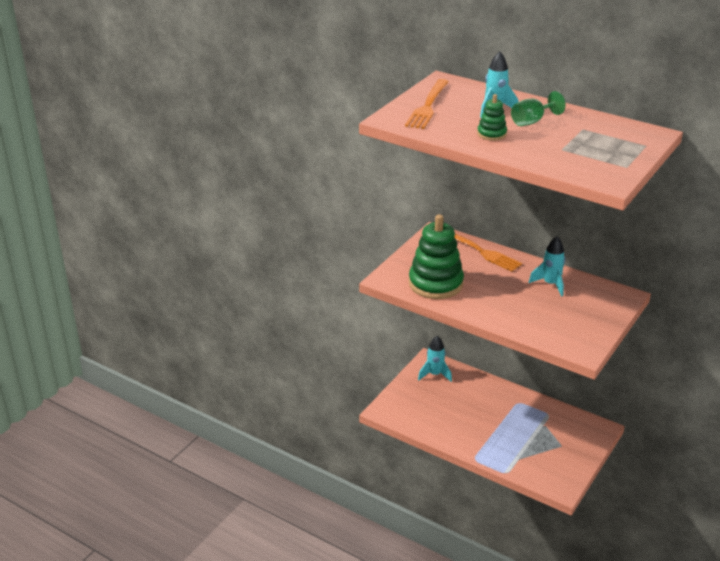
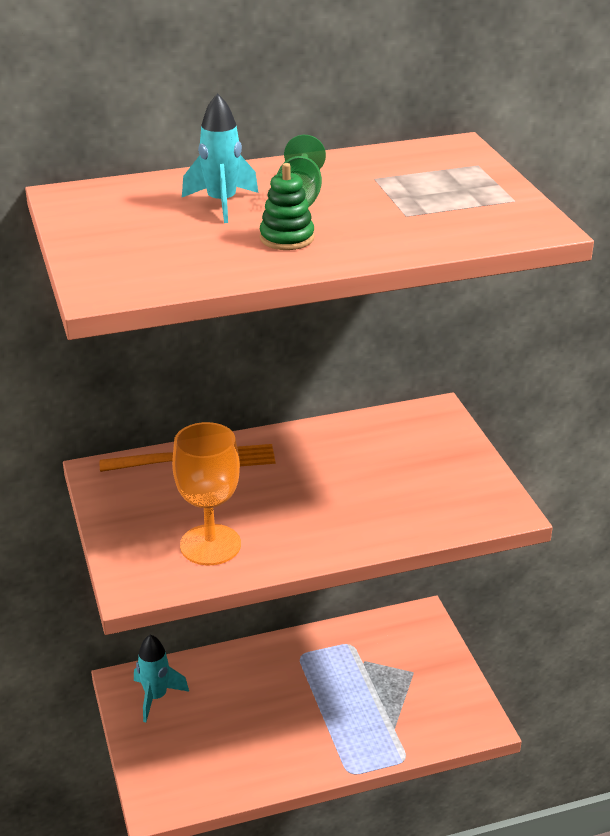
camera: 50 degrees left, 0 degrees up
(427, 106) = (122, 242): orange fork -> none
(435, 283) = (210, 545): green stacking toy -> orange goblet
(550, 284) = (343, 450): turquoise rocket -> none

